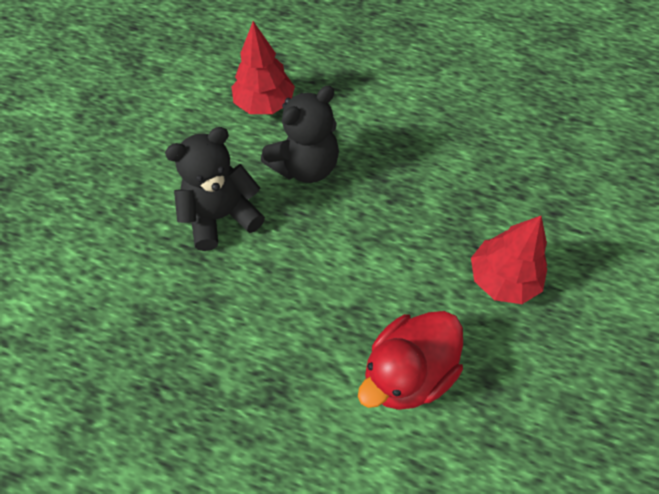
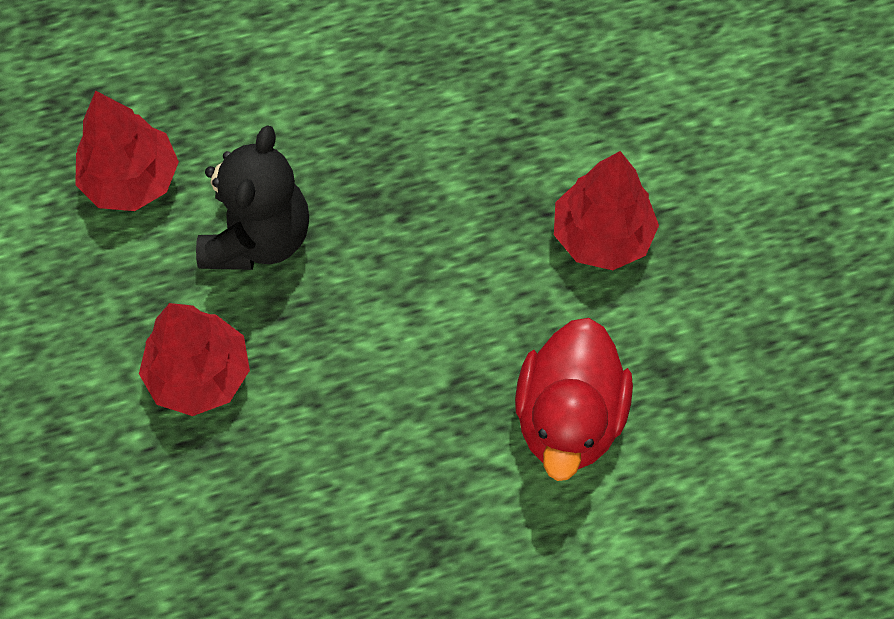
camera: 35 degrees left, 5 degrees up
(221, 216) = (199, 374): black teddy bear -> red tree

